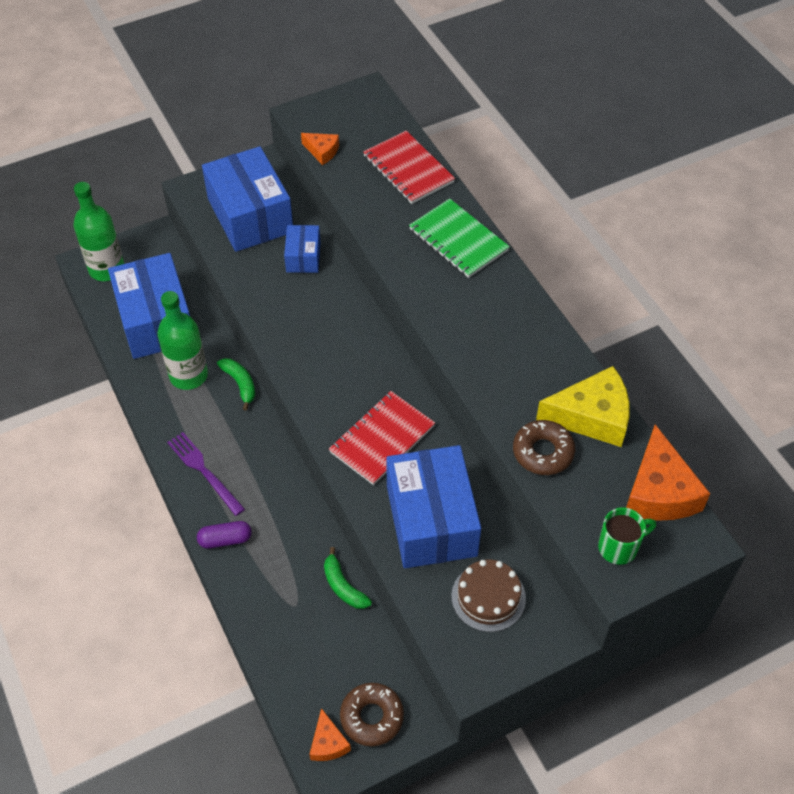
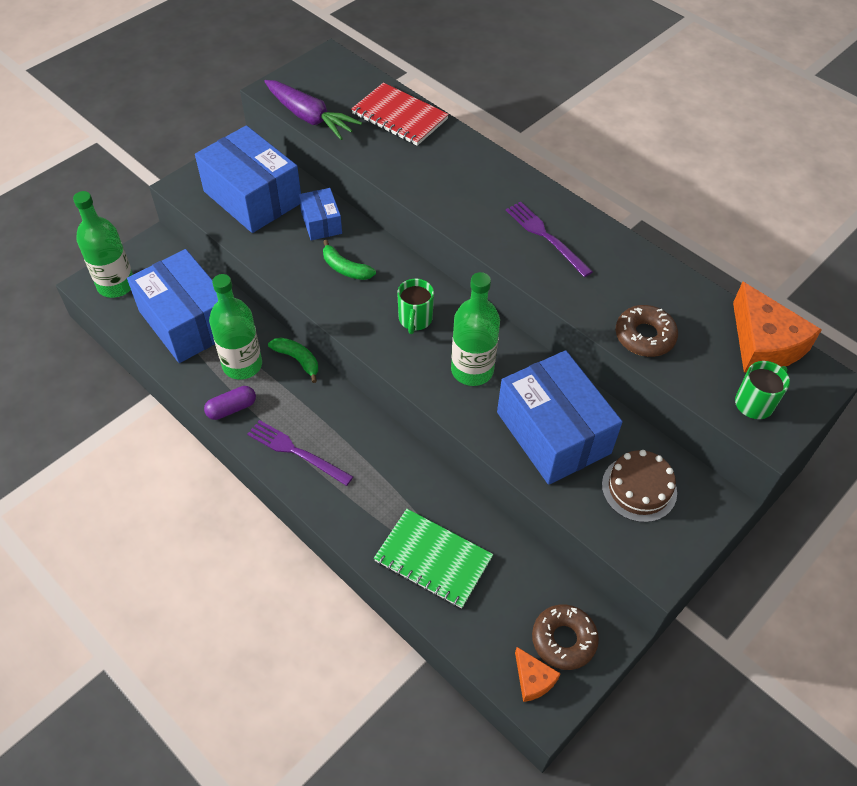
camera: 20 degrees left, 0 degrees up
(225, 540) = (346, 512): purple capsule -> purple capsule (231, 408)
(322, 151) = (310, 117): orange cheese -> purple carrot
(343, 586) = (481, 522): green banana -> green banana (345, 268)
(350, 376) = (415, 320): none -> green mug
(382, 439) = (472, 370): red notebook -> green bottle
(458, 240) = (475, 168): green notebook -> green notebook (433, 559)
(494, 327) = (546, 237): none -> purple fork
(592, 416) = (672, 293): yellow cheese -> none

